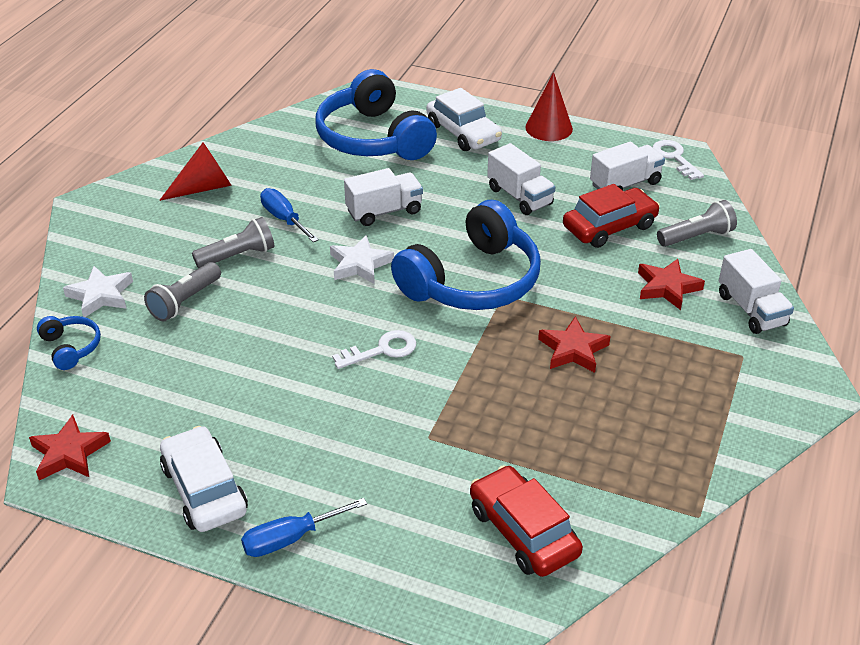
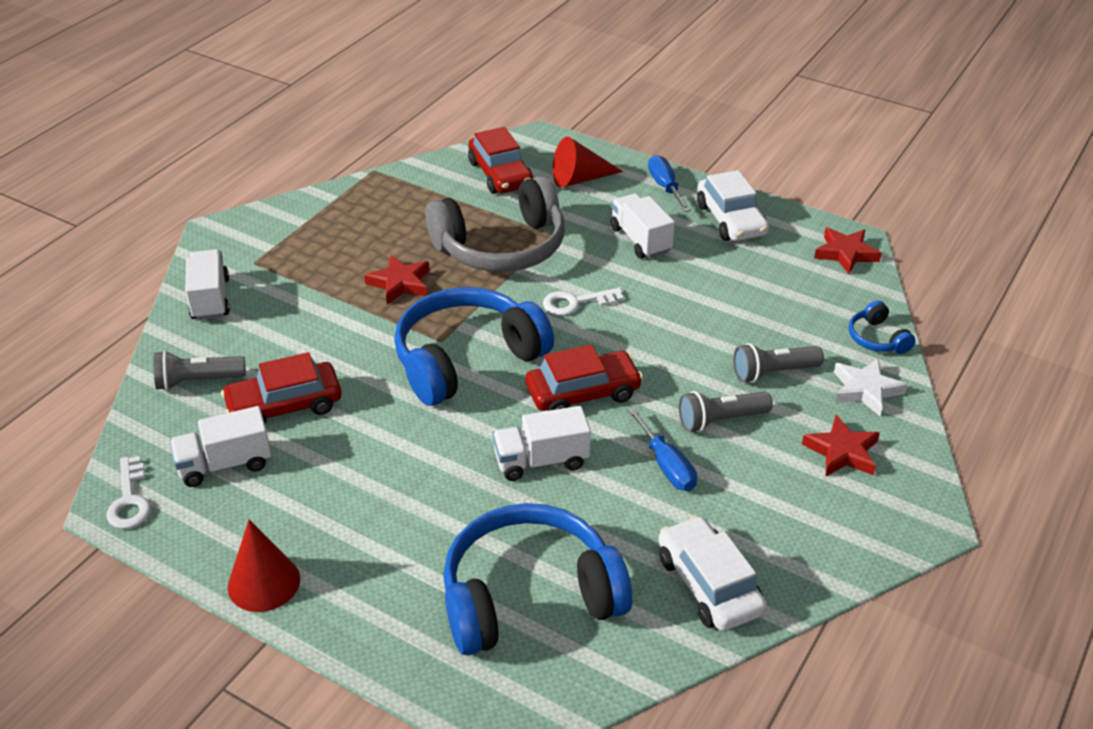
camera: 170 degrees left, 0 degrees up
(184, 301) = (773, 372): grey flashlight -> grey flashlight turned 150 degrees counterclockwise
(204, 188) = (774, 531): red cone -> red cone (579, 179)
(290, 538) = (665, 187): blue screwdriver -> blue screwdriver turned 90 degrees counterclockwise
(360, 264) = (583, 393): white star -> red car
(374, 138) = (529, 597): blue headphones -> blue headphones turned 90 degrees counterclockwise
(463, 133) = (393, 590): white car -> white car (709, 584)
(482, 410) = (501, 247): none -> grey headphones
(519, 196) = (366, 462): white truck -> white truck (640, 240)
(667, 287) = (273, 329): red star -> red star (842, 452)

